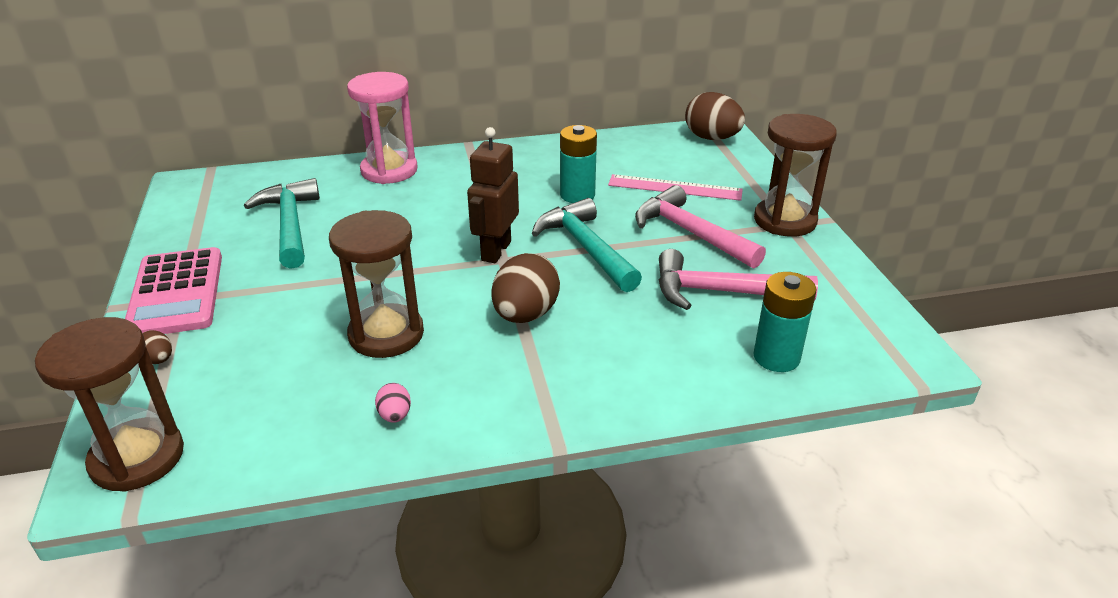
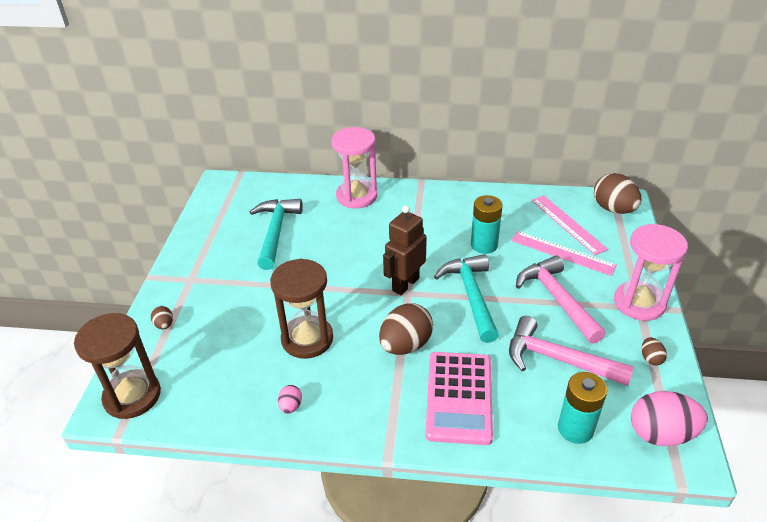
camera: 20 degrees right, 5 degrees up
(176, 293) = (189, 274): pink calculator -> pink calculator (459, 397)
(667, 159) = (567, 224): none -> pink ruler
(785, 220) = (639, 303): brown hourglass -> pink hourglass
(824, 270) = (650, 358): none -> brown egg
(873, 341) = (661, 434): none -> pink egg

